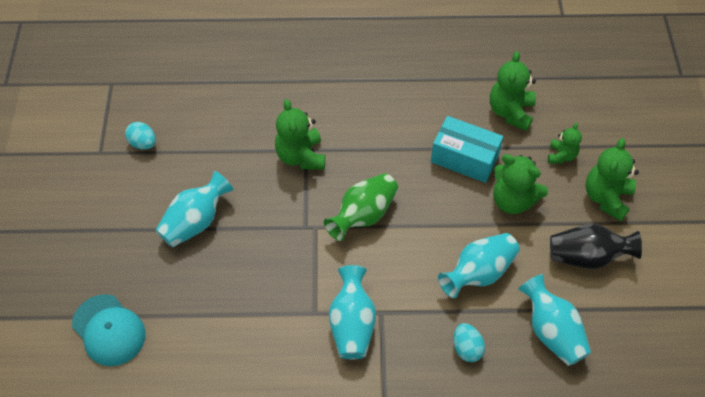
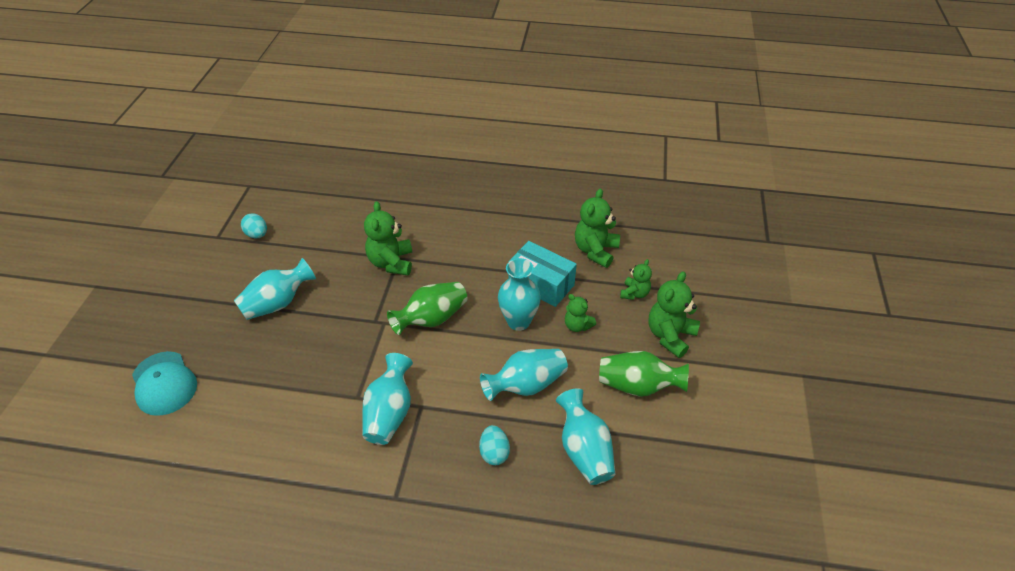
camera: 10 degrees right, 10 degrees down
(452, 205) = (518, 321): none -> turquoise vase
(513, 200) = (577, 325): green teddy bear -> green teddy bear, size x0.60
(587, 257) = (637, 386): black vase -> green vase

